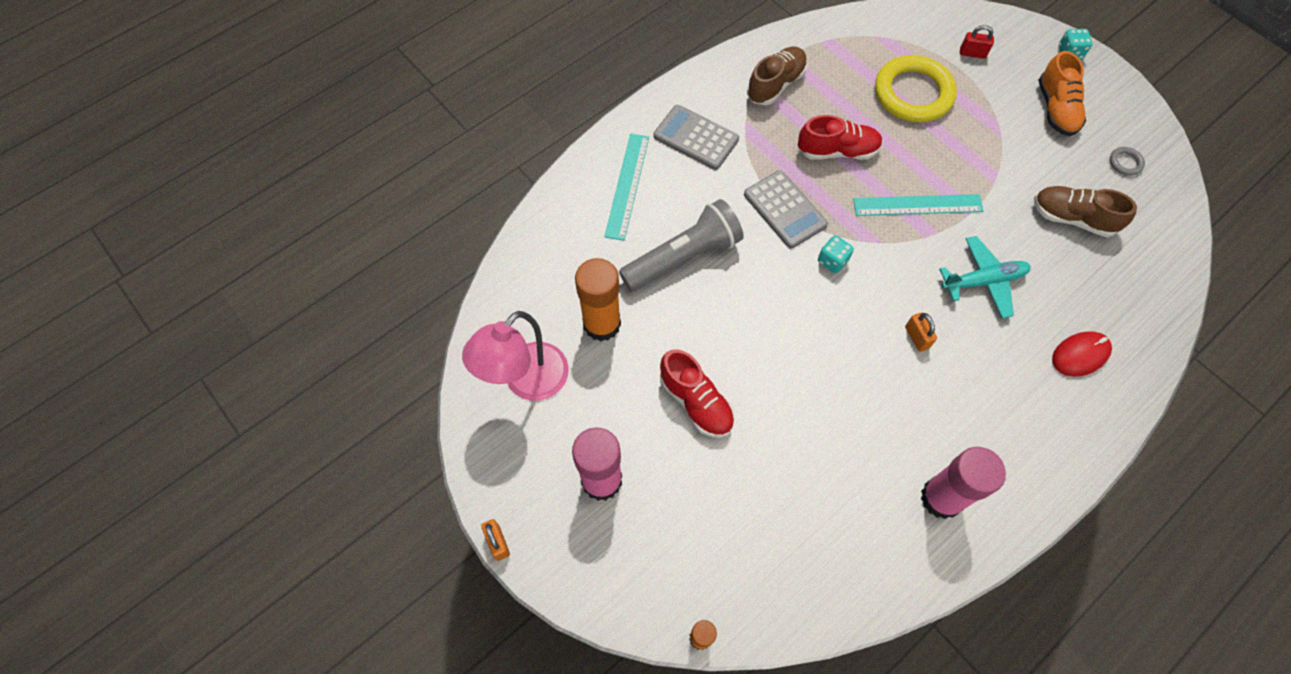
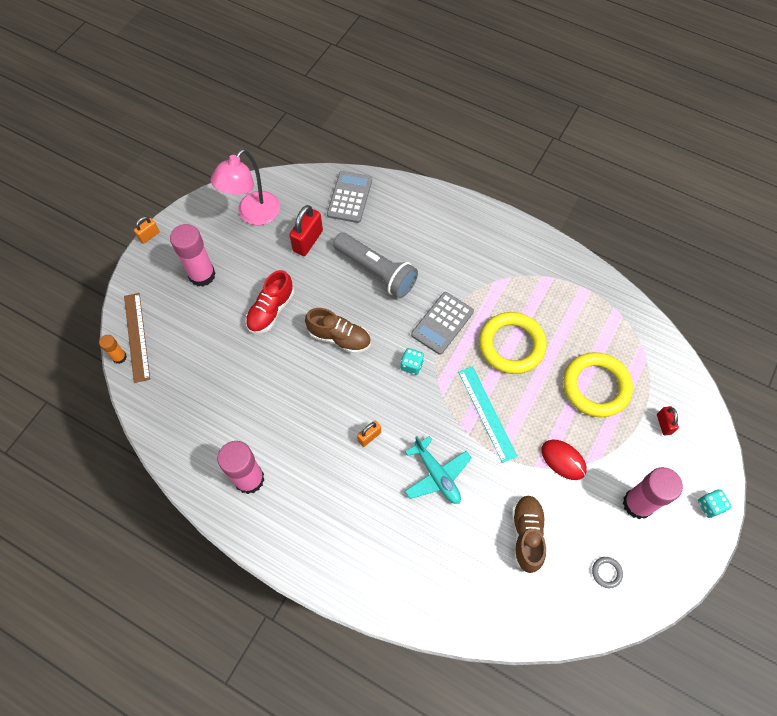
camera: 70 degrees right, 0 degrees up
(527, 382) = (253, 215): pink lamp -> pink lamp turned 75 degrees counterclockwise
(602, 324) = (308, 241): orange glue stick -> red padlock
(627, 185) = (419, 221): turquoise ruler -> none
(673, 603) = (136, 337): none -> brown ruler
(696, 138) = (479, 250): grey calculator -> grey calculator (349, 197)
(775, 84) = (554, 287): brown shoe -> brown shoe (339, 338)
(837, 151) = (511, 345): red shoe -> yellow ring
(1056, 109) = (637, 504): orange shoe -> pink glue stick
(1080, 355) = (398, 560): red mouse -> red mouse (563, 460)

